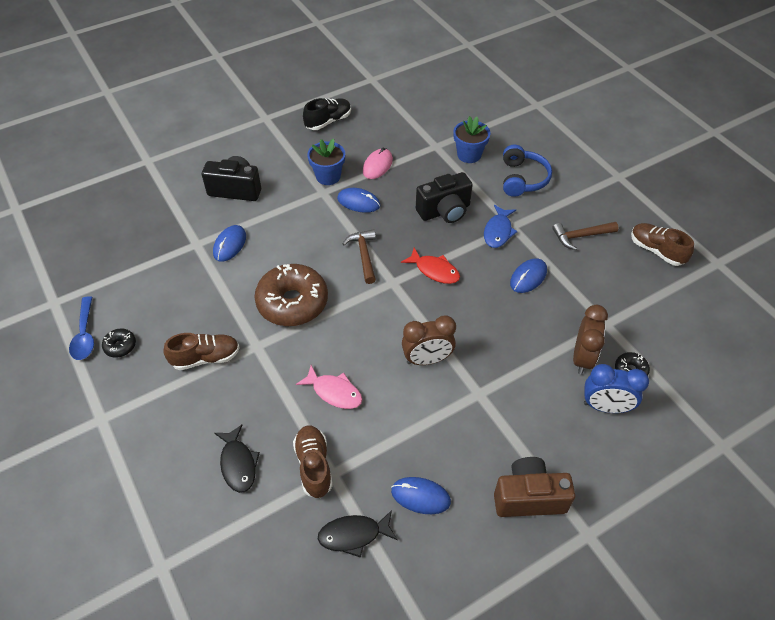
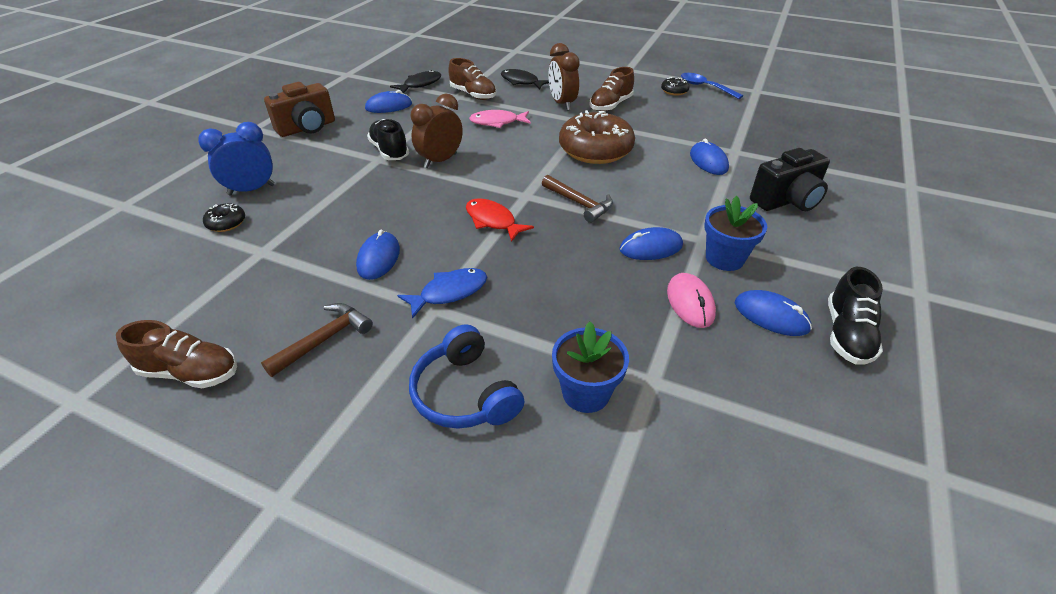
camera: 145 degrees right, 10 degrees down
(348, 142) = (771, 316): none -> blue mouse
(434, 270) = (493, 221): red fish -> red fish turned 45 degrees clockwise
(444, 211) = (539, 285): black camera -> none
(463, 400) = (389, 151): none -> black shoe
(498, 231) = (449, 292): blue fish -> blue fish turned 75 degrees clockwise
(582, 358) = (284, 213): brown clock -> brown clock (562, 104)

